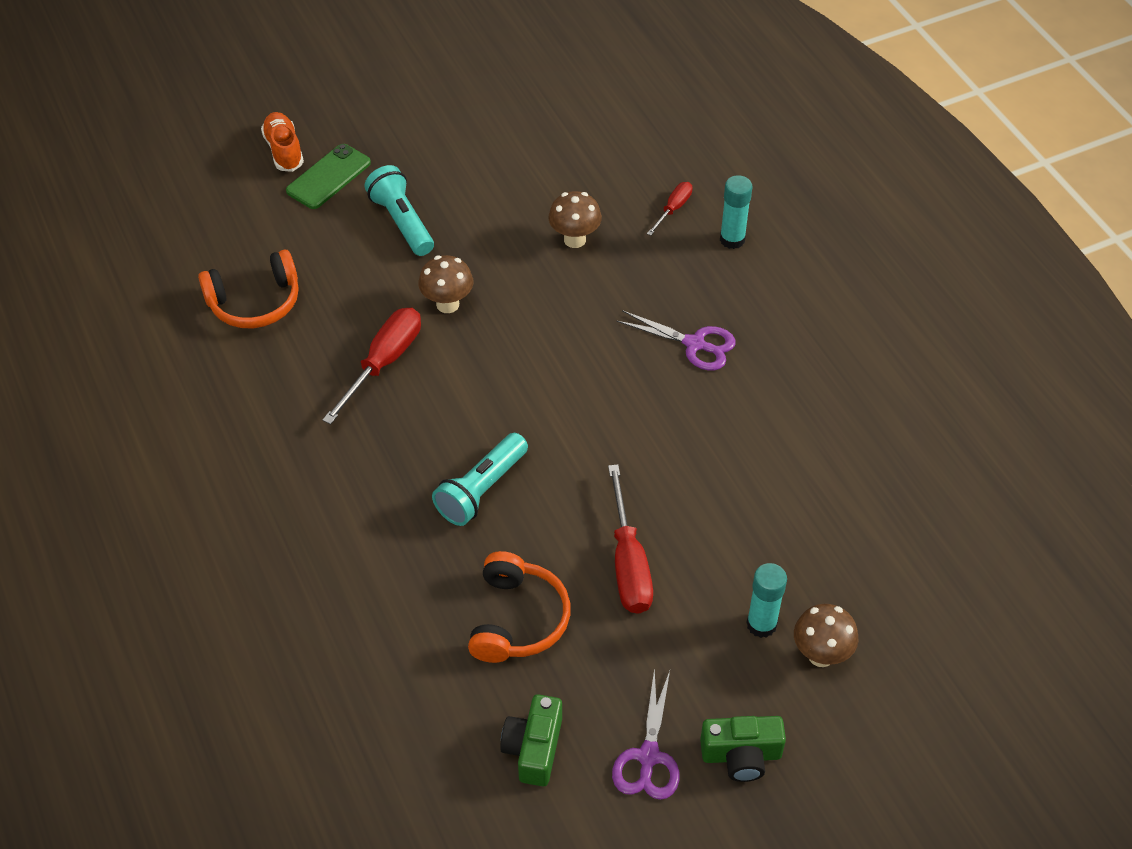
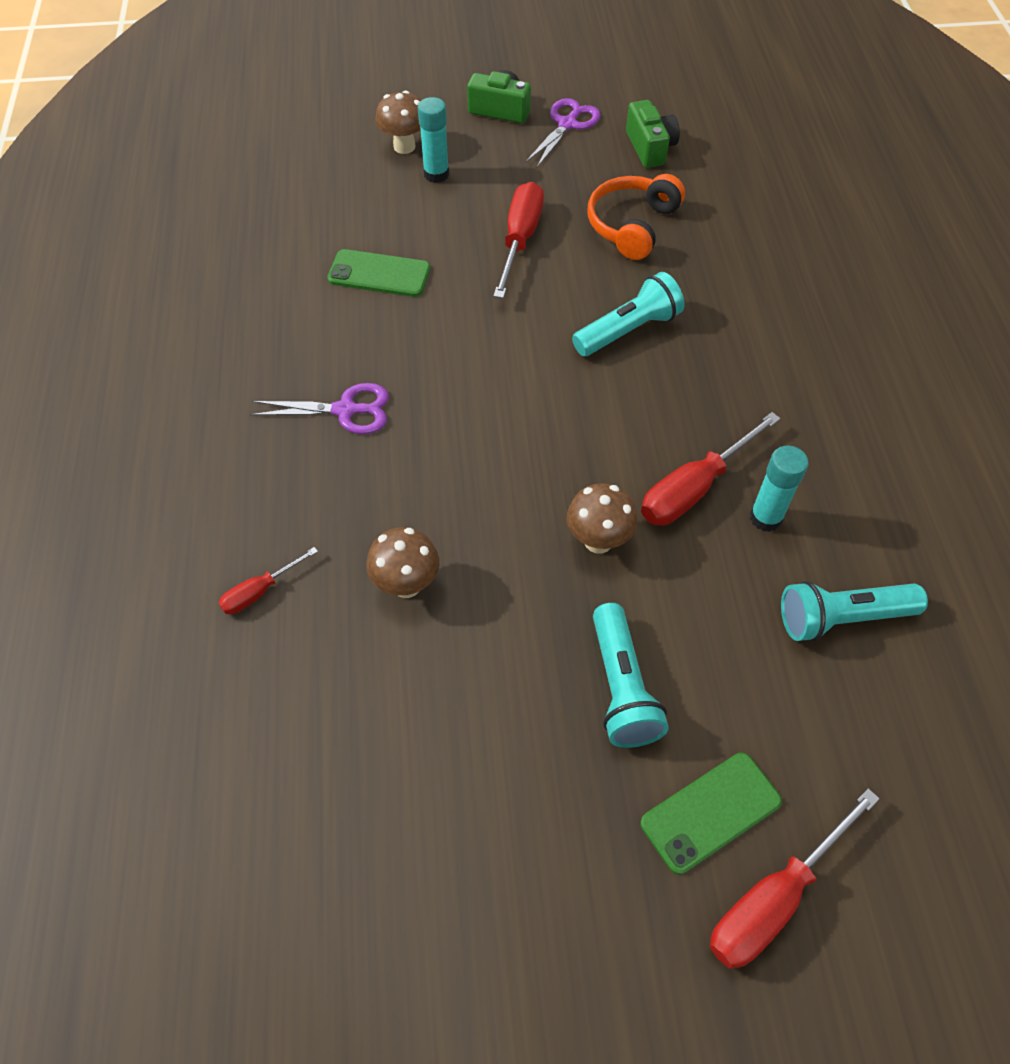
camera: 160 degrees left, 5 degrees up
(255, 302) = (841, 618): orange headphones -> turquoise flashlight
(284, 150) = (774, 898): orange shoe -> red screwdriver
(534, 748) = (650, 147): green camera -> green camera turned 45 degrees counterclockwise
(694, 344) = (345, 410): purple scissors -> purple scissors turned 135 degrees clockwise
(732, 239) = (219, 524): turquoise glue stick -> turquoise glue stick (765, 517)
(746, 479) = (379, 274): none -> green phone

